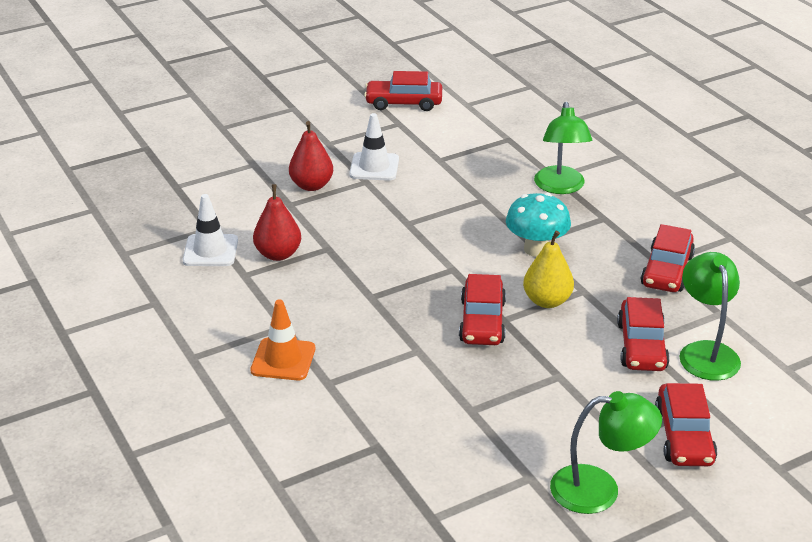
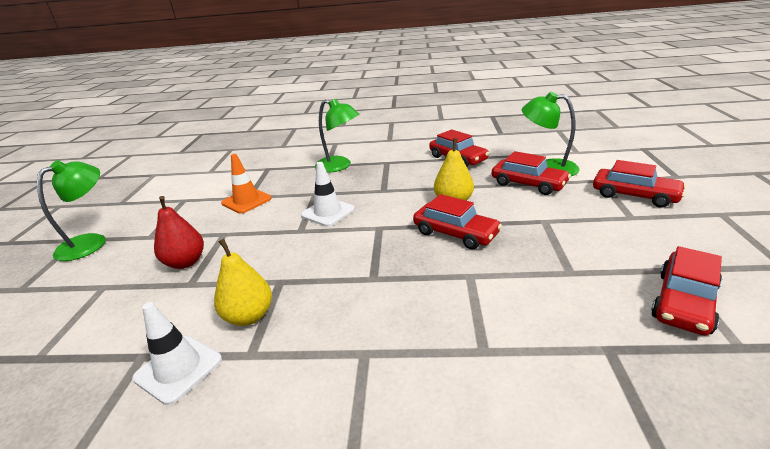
camera: 55 degrees left, 5 degrees down
(278, 254) = (249, 316): red pear -> yellow pear
(283, 359) = (421, 374): orange traffic cone -> orange traffic cone (246, 201)
(374, 167) = (213, 225): white traffic cone -> white traffic cone (328, 212)
(404, 103) = (166, 191): red car -> red car (683, 302)
(536, 249) = (392, 190): turquoise mushroom -> none
(599, 489) = (695, 242): green lamp -> green lamp (91, 242)

